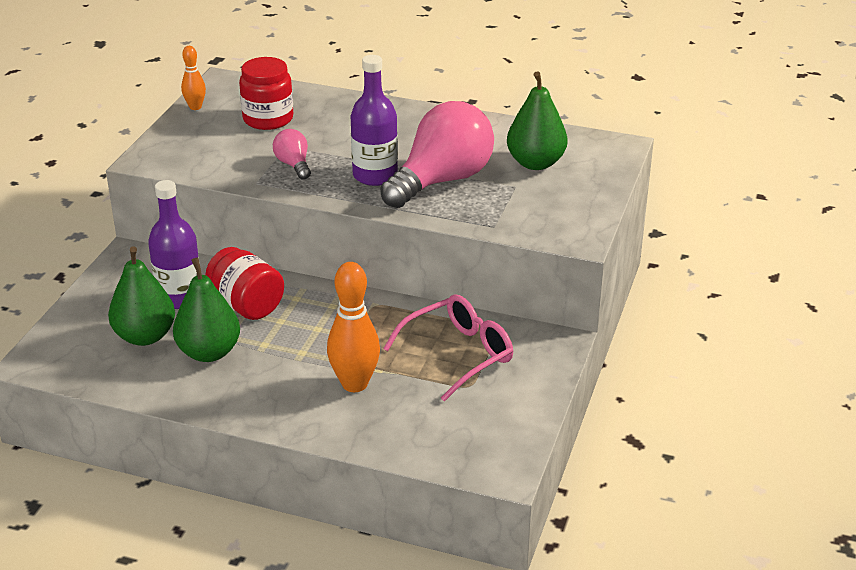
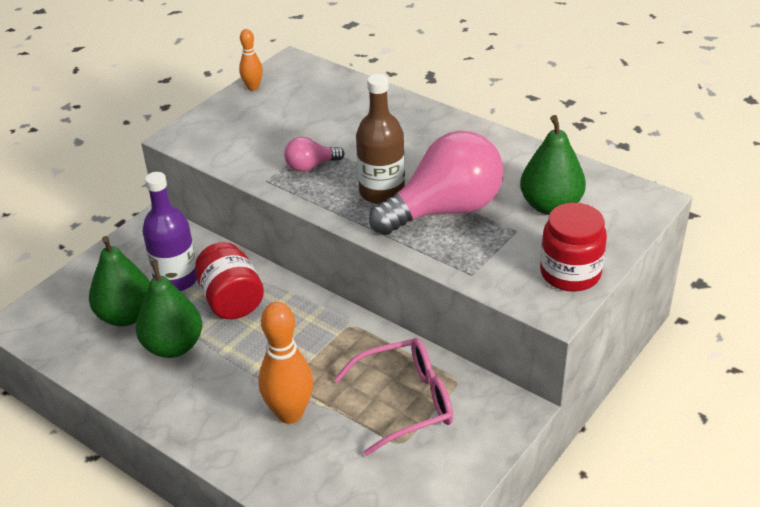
camera: 20 degrees right, 5 degrees up
(268, 119) = (312, 111): red jar -> red jar (570, 273)
(294, 165) = (310, 166): pink light bulb -> pink light bulb turned 105 degrees counterclockwise
(375, 175) = (382, 192): purple bottle -> brown bottle

